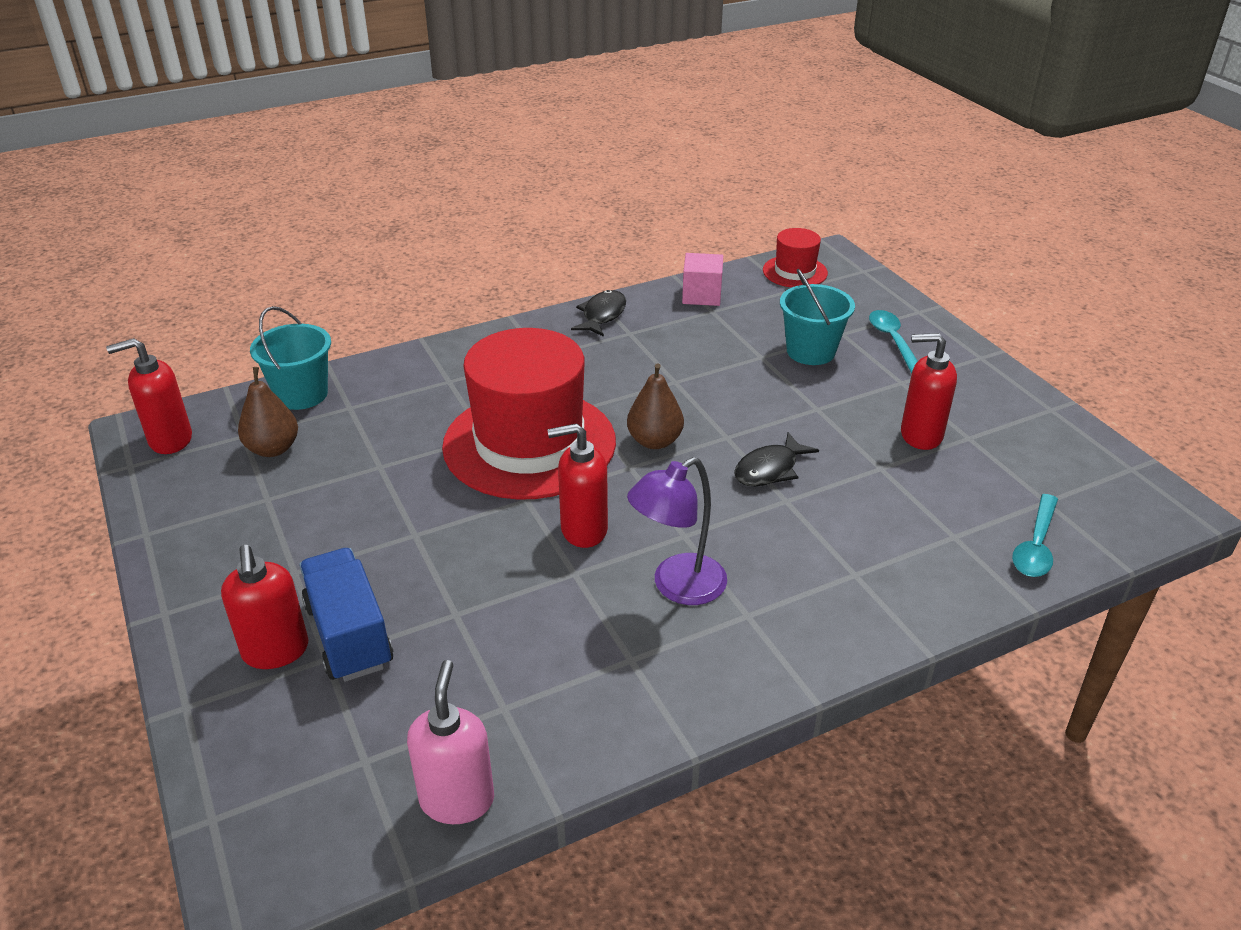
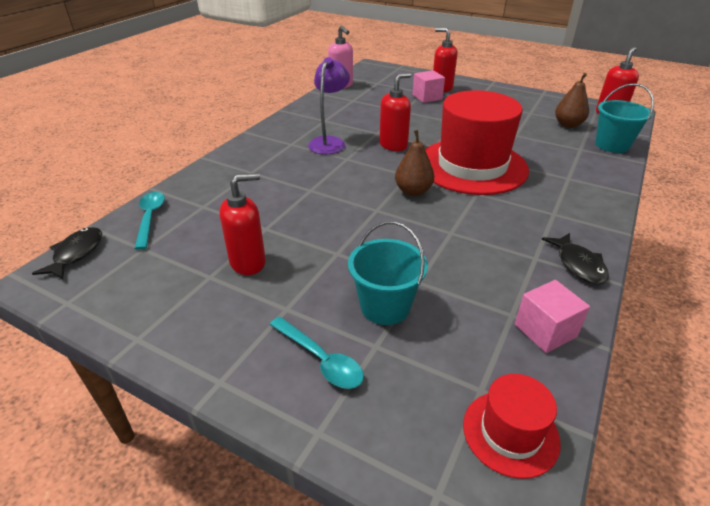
camera: 145 degrees right, 0 degrees up
(349, 635) = (427, 97): blue truck -> pink cube
(769, 469) = (333, 201): black fish -> black fish (76, 253)

